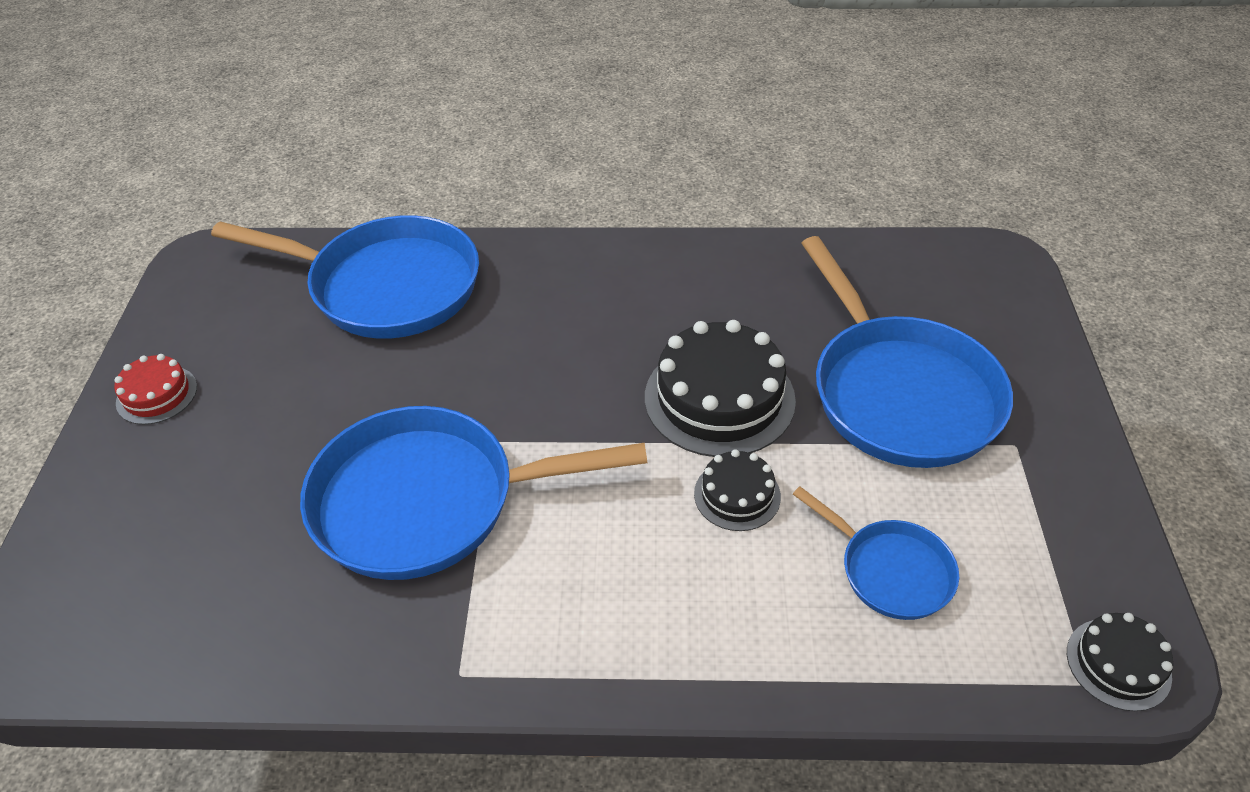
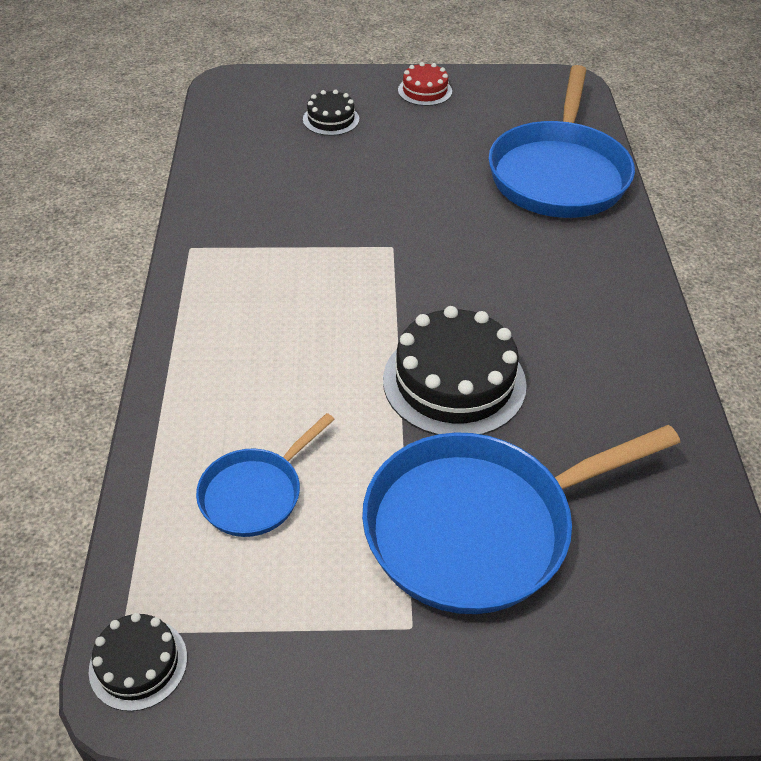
camera: 85 degrees right, 0 degrees up
(429, 501) = (333, 220): blue pan -> none
(737, 495) = (340, 391): black cake -> black cake (331, 119)

